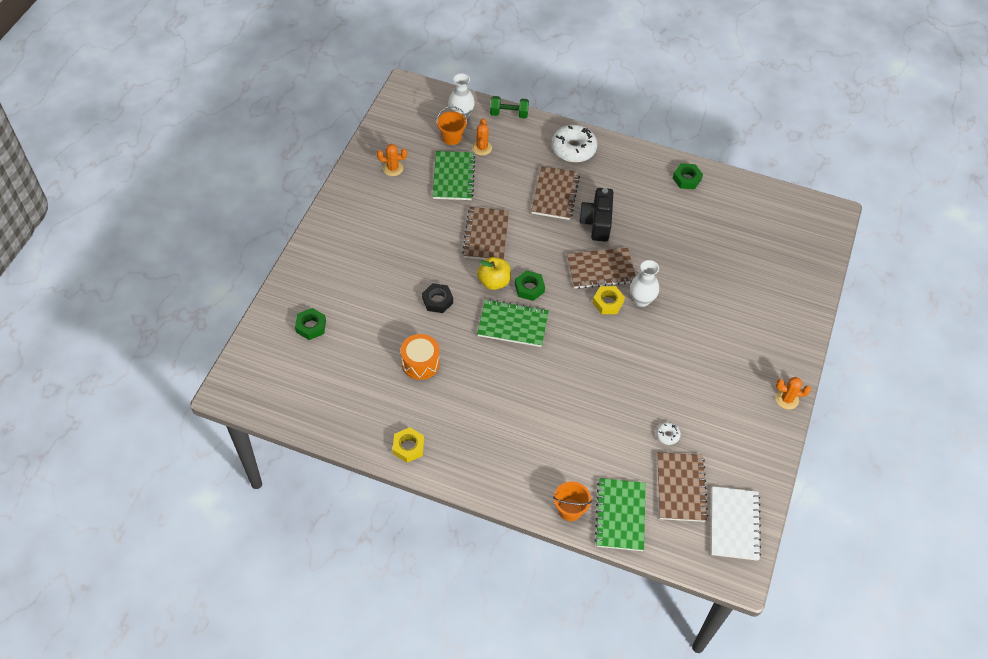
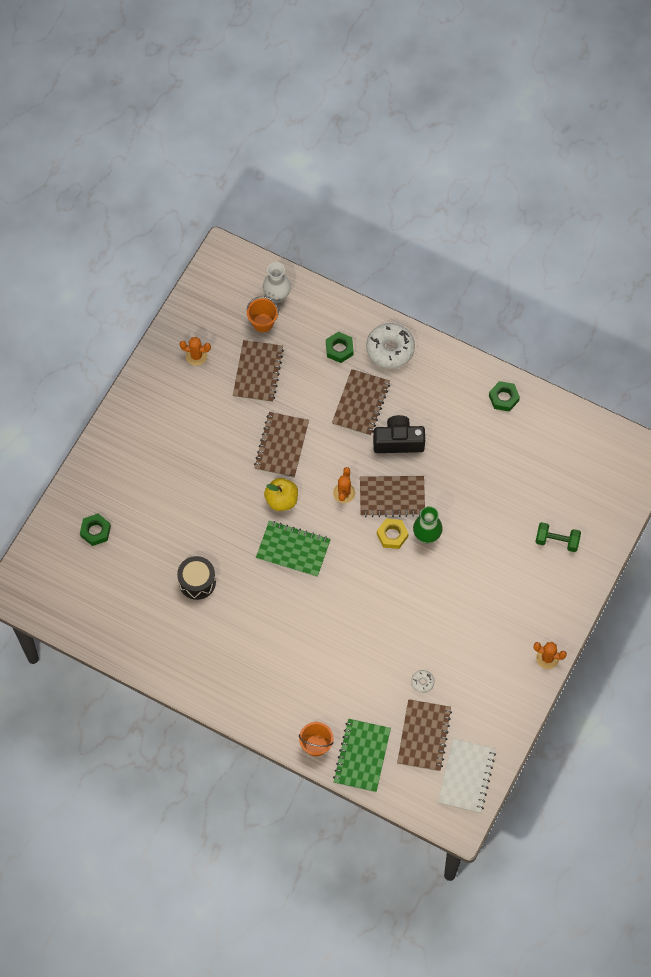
camera: 10 degrees right, 10 degrees up
(408, 447) = (175, 667): yellow nut -> none
(420, 363) = (197, 582): orange drum -> black drum
(437, 300) = (222, 515): black nut -> none
(453, 177) = (258, 372): green notebook -> brown notebook
(482, 148) = (293, 339): orange cactus -> orange cactus (344, 493)
(509, 114) = (328, 298): green dumbbell -> green dumbbell (557, 541)
(529, 288) = (316, 511): green nut -> green nut (339, 349)
(597, 222) = (398, 441): black camera -> black camera turned 75 degrees clockwise
(641, 300) = (426, 536): white vase -> green vase

